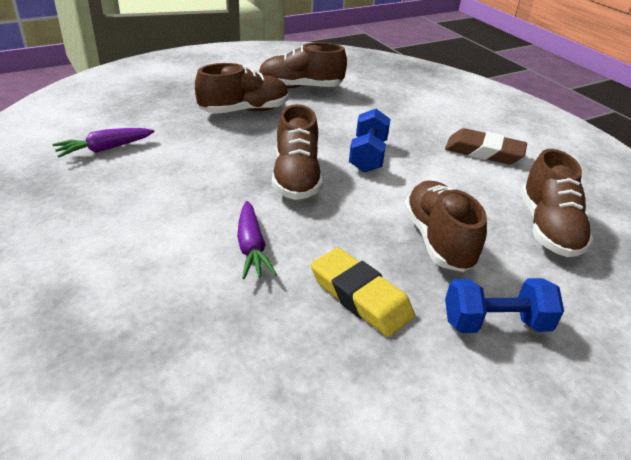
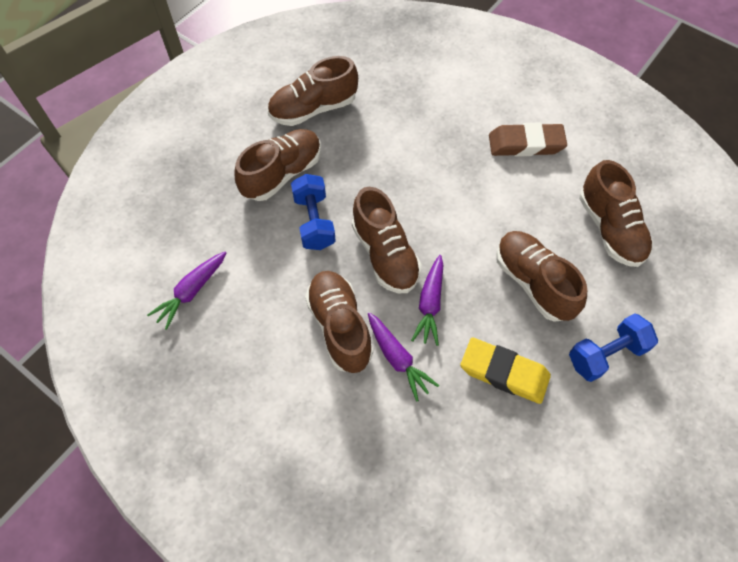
camera: 20 degrees left, 25 degrees up
(213, 208) = (339, 327): none -> brown shoe
(315, 221) = (430, 304): none -> purple carrot
(368, 156) = (430, 195): blue dumbbell -> blue dumbbell (314, 222)

